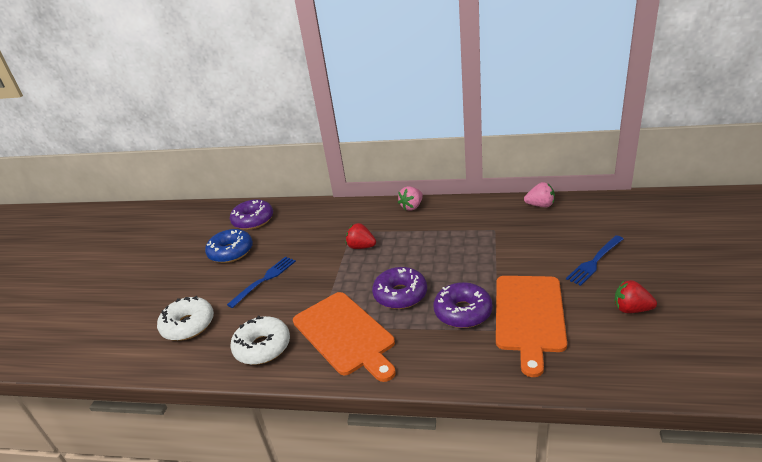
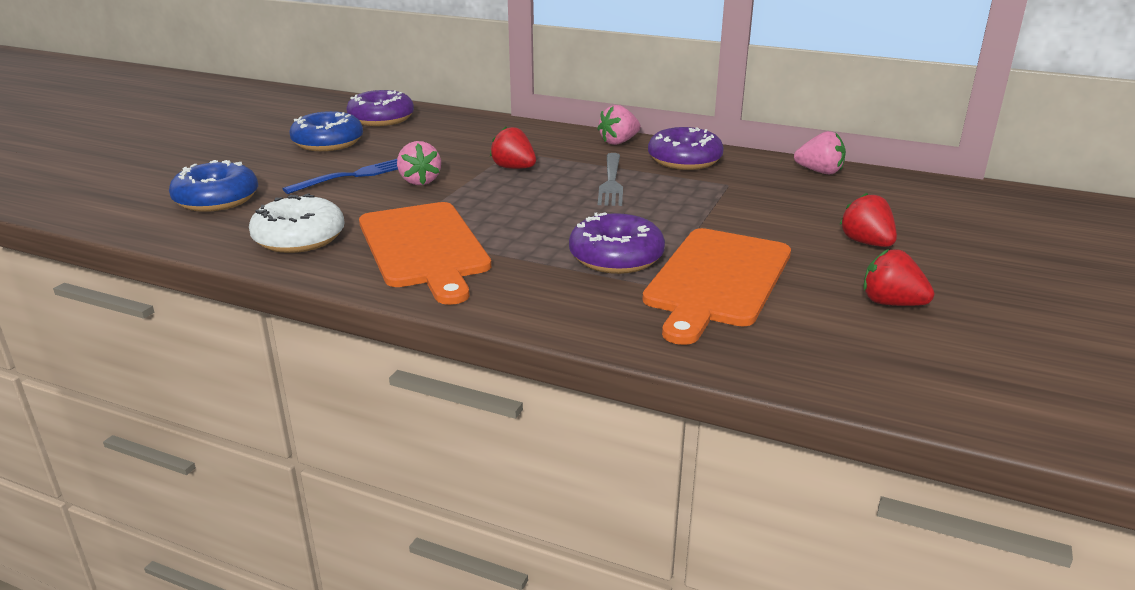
camera: 10 degrees right, 5 degrees down
(188, 325) = (217, 199): white donut -> blue donut
(309, 274) = (419, 181): none -> pink strawberry
(400, 295) = (535, 224): purple donut -> purple donut (684, 160)
(426, 244) = (611, 182): none -> grey fork
(595, 261) = (866, 243): blue fork -> red strawberry

